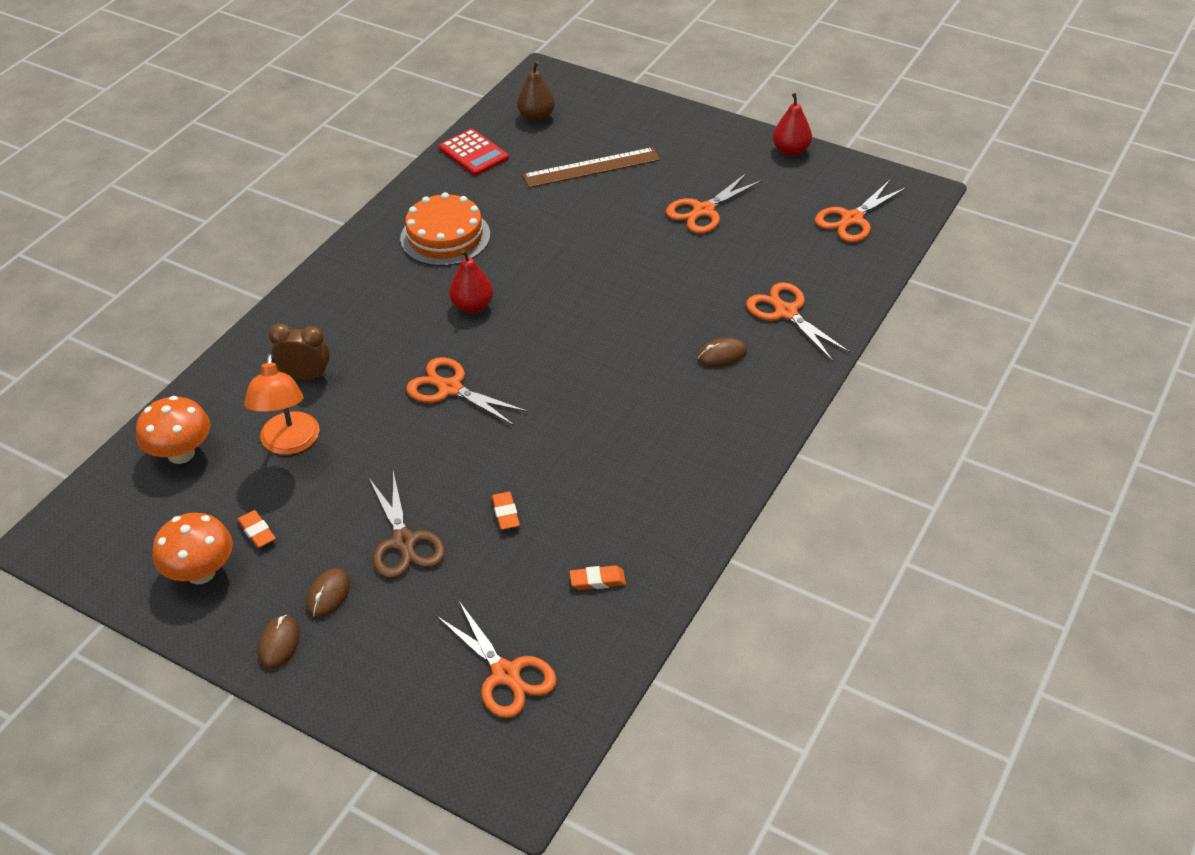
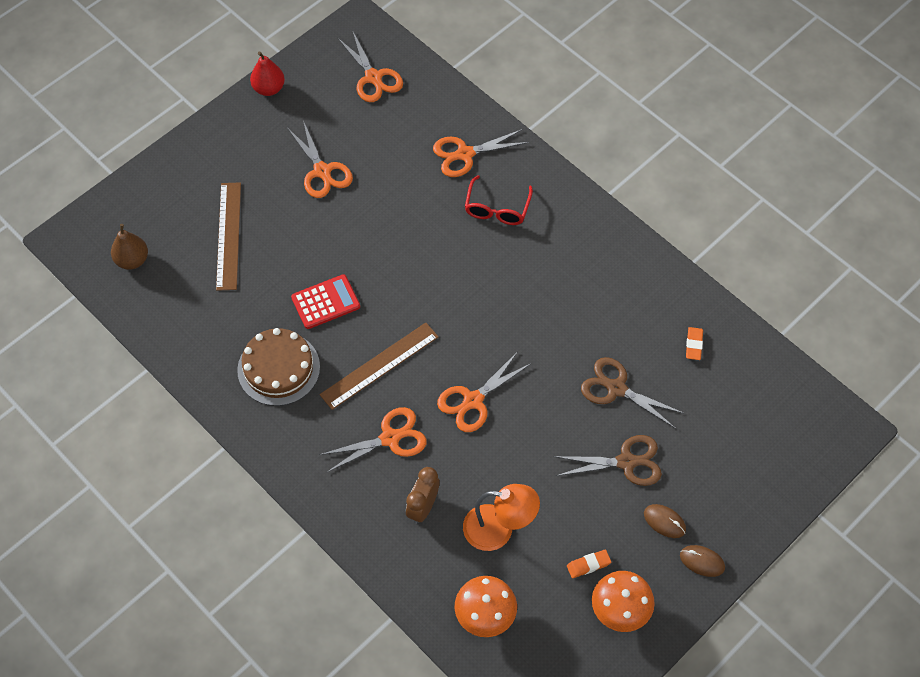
camera: 75 degrees left, 15 degrees up
(445, 236) = (278, 368): orange cake -> brown cake
(472, 306) = (379, 365): red pear -> brown ruler
(474, 153) = (166, 322): red calculator -> red calculator (325, 302)
(505, 513) = (616, 389): orange eraser -> brown scissors
(506, 674) = (760, 419): orange scissors -> orange scissors (390, 438)
(721, 355) = (497, 209): brown mouse -> red glasses

